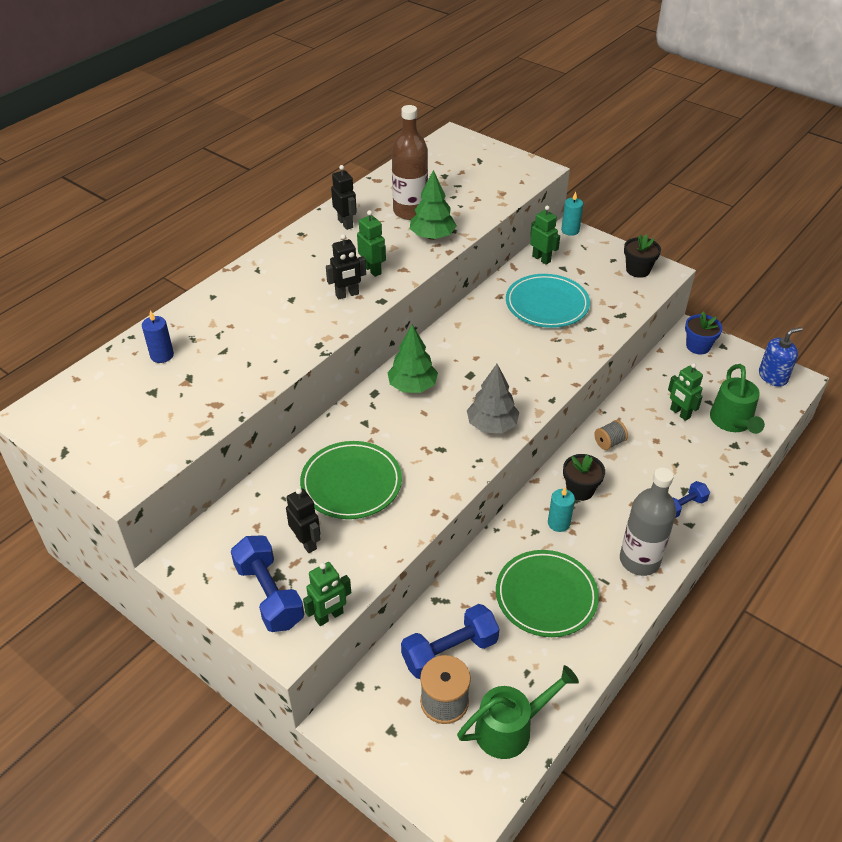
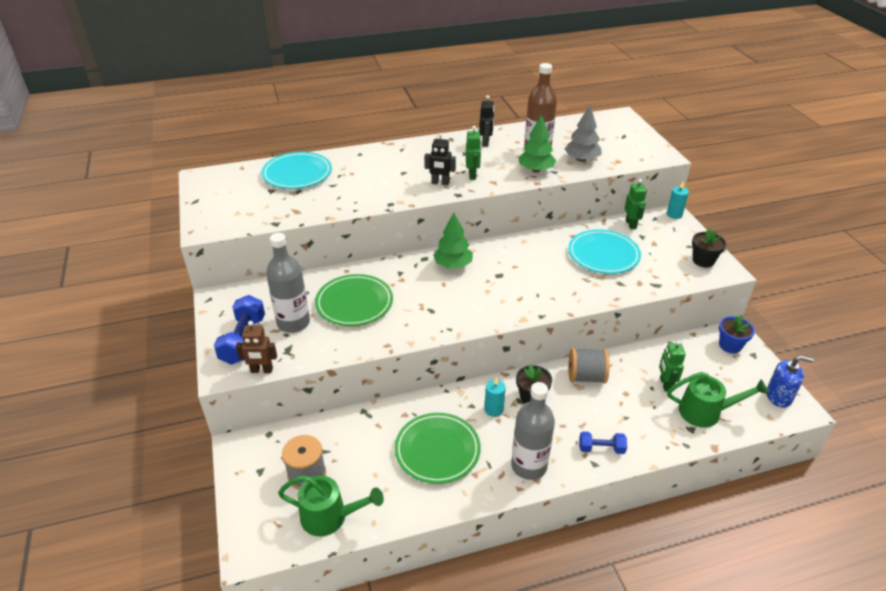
camera: 35 degrees right, 5 degrees down
(162, 355) = (297, 174): blue candle -> turquoise plate
(306, 542) = (293, 323): black robot -> grey bottle
(329, 616) = (261, 370): green robot -> brown robot
(449, 651) = (340, 447): blue dumbbell -> none
(492, 425) = (481, 312): grey tree -> grey tree (581, 159)
(609, 442) = (586, 377): grey spool -> grey spool, size x1.66
(732, 422) = (706, 412): green watering can -> green watering can turned 120 degrees counterclockwise

